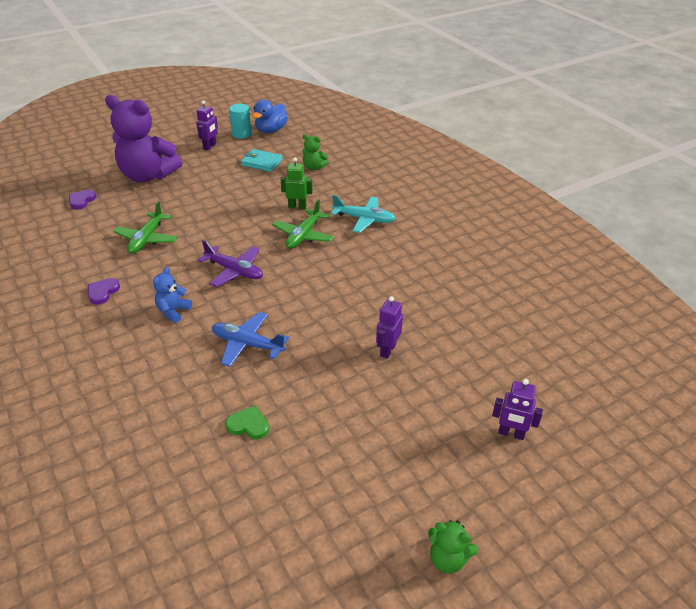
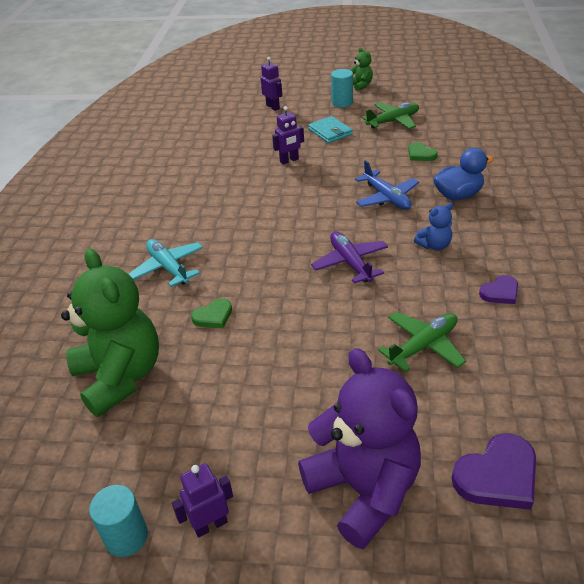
camera: 140 degrees left, 0 degrees up
(81, 201) = (497, 476): purple heart -> purple heart, size x1.67
(261, 162) = (172, 427): turquoise wallet -> turquoise wallet (330, 132)
(271, 130) = (71, 517): blue duck -> blue duck (458, 195)
(297, 207) = (213, 316): green robot -> green heart
(303, 235) = (247, 274): green plane -> green plane (393, 121)
(314, 167) = (120, 376): green teddy bear -> green teddy bear, size x2.29
(432, 491) = (342, 102): none -> turquoise cylinder

